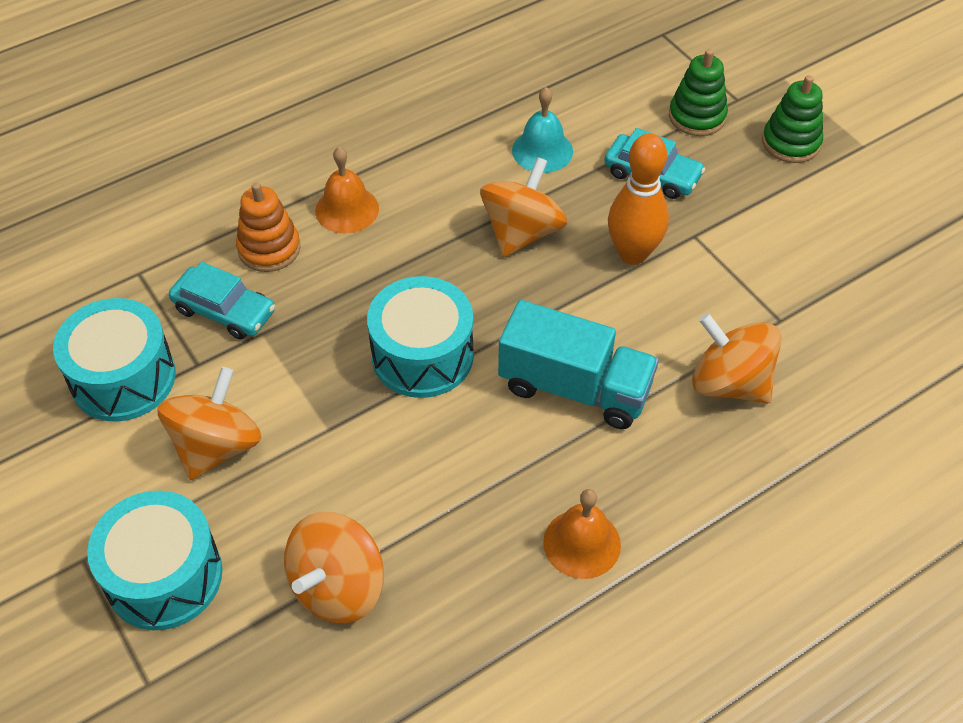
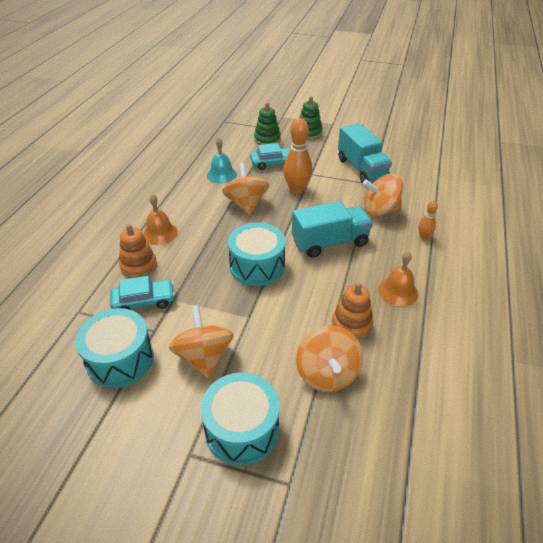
camera: 40 degrees left, 10 degrees down
(451, 543) = (351, 324): none -> orange stacking toy
(746, 482) = (424, 237): none -> orange bowling pin
(800, 278) = (361, 168): none -> turquoise truck

